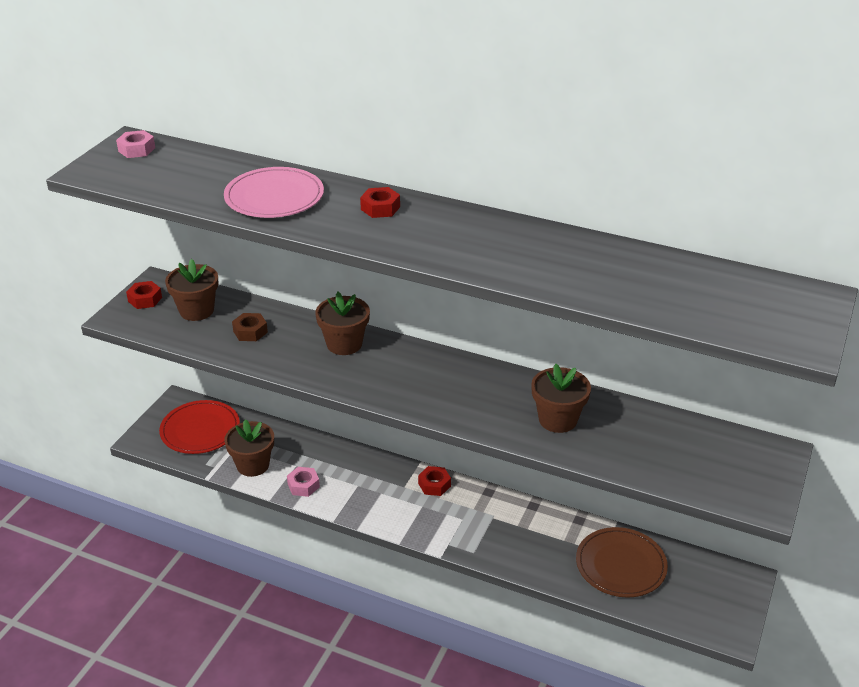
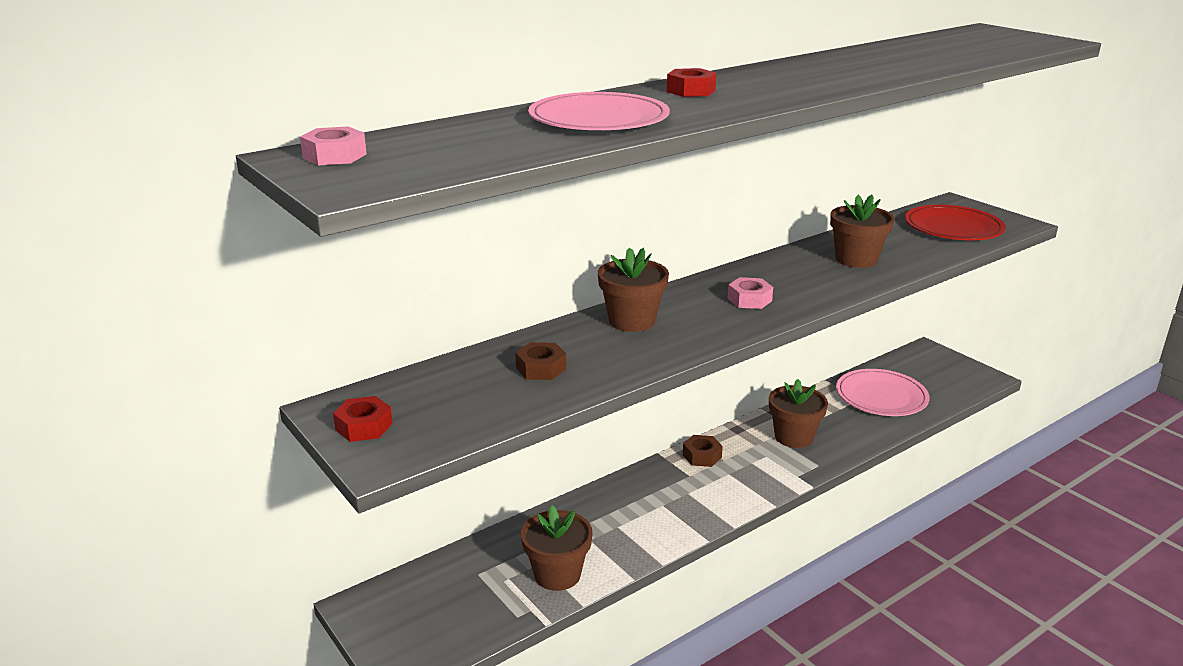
camera: 60 degrees left, 10 degrees down
(196, 310) = (446, 394): brown flower pot -> brown flower pot (794, 437)
(200, 430) = (443, 602): red plate -> red plate (953, 227)
(303, 485) = (630, 544): pink nut -> pink nut (749, 300)
(434, 485) = (702, 456): red nut -> brown nut
(621, 565) = (881, 396): brown plate -> pink plate

